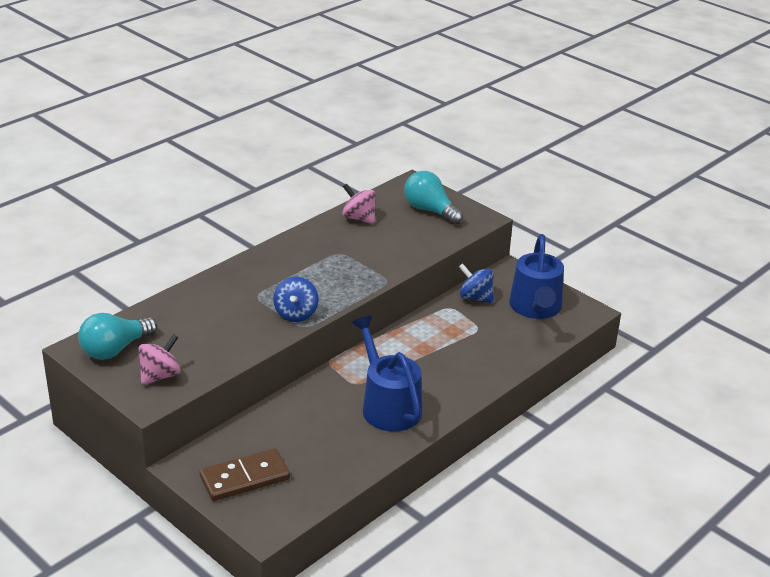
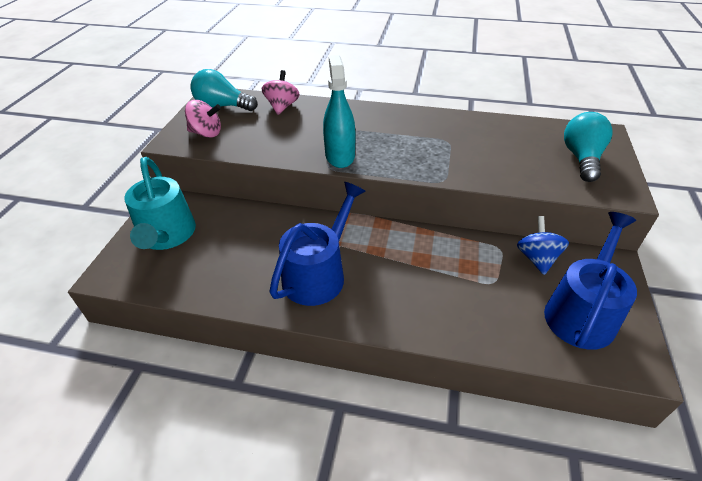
camera: 60 degrees right, 10 degrees up
(244, 478) = (167, 235): brown domino -> turquoise watering can
(296, 314) = (340, 156): blue spinning top -> turquoise spray bottle
(359, 218) = (509, 130): pink spinning top -> pink spinning top (282, 106)
(535, 308) = (582, 312): blue watering can -> blue watering can turned 150 degrees clockwise

